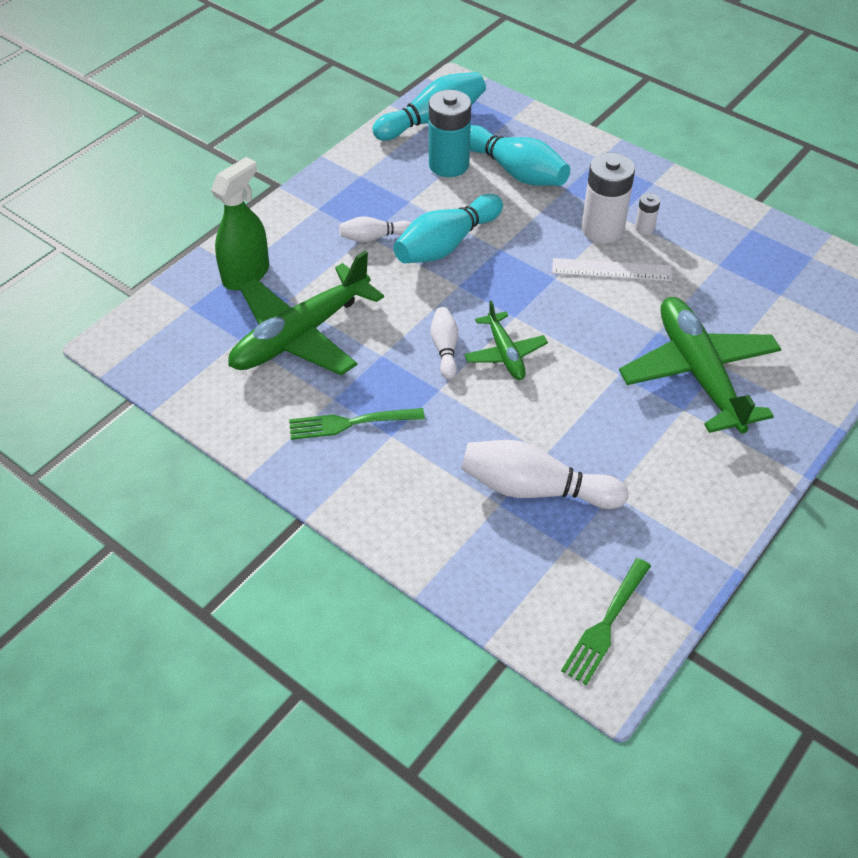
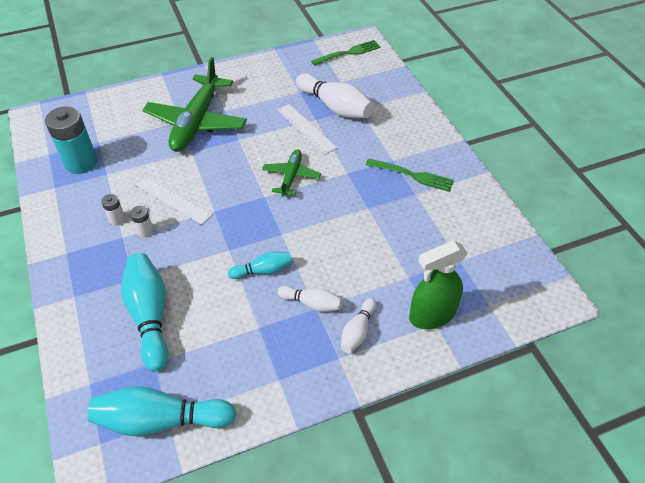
camera: 150 degrees left, 0 degrees up
(300, 335) = (414, 244): green plane -> none
(445, 348) = (325, 194): white bowling pin -> white bowling pin (358, 331)
(446, 244) = (263, 270): turquoise bowling pin -> turquoise bowling pin, size x0.55
(449, 165) = (195, 352): turquoise battery -> turquoise battery (81, 163)
(545, 431) = (306, 128): none -> white ruler
(602, 229) = (145, 231): white battery -> white battery, size x0.46

